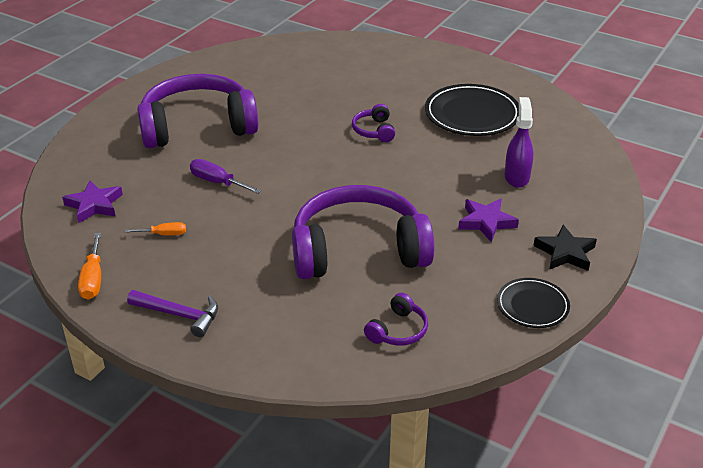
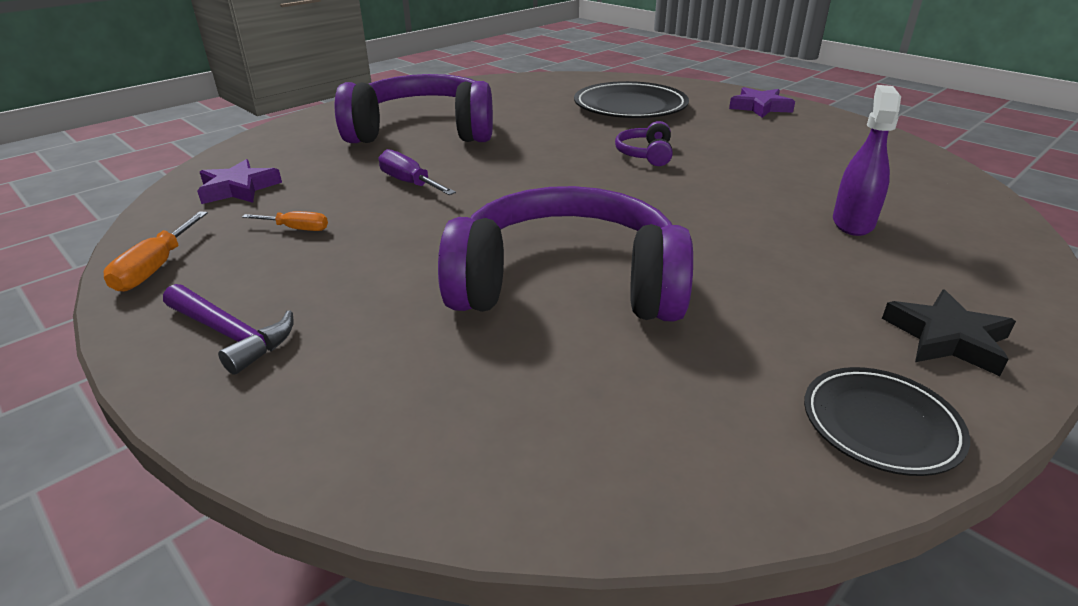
camera: 15 degrees right, 5 degrees down
(398, 330) = (589, 425): purple headphones -> none
(472, 115) = (788, 151): black plate -> black plate (630, 106)
(486, 222) = (795, 274): purple star -> purple star (760, 107)

